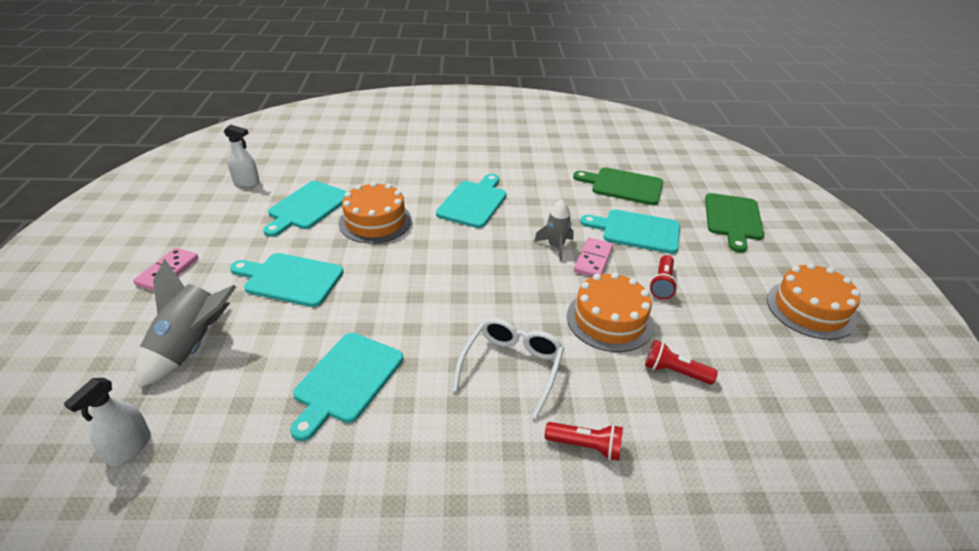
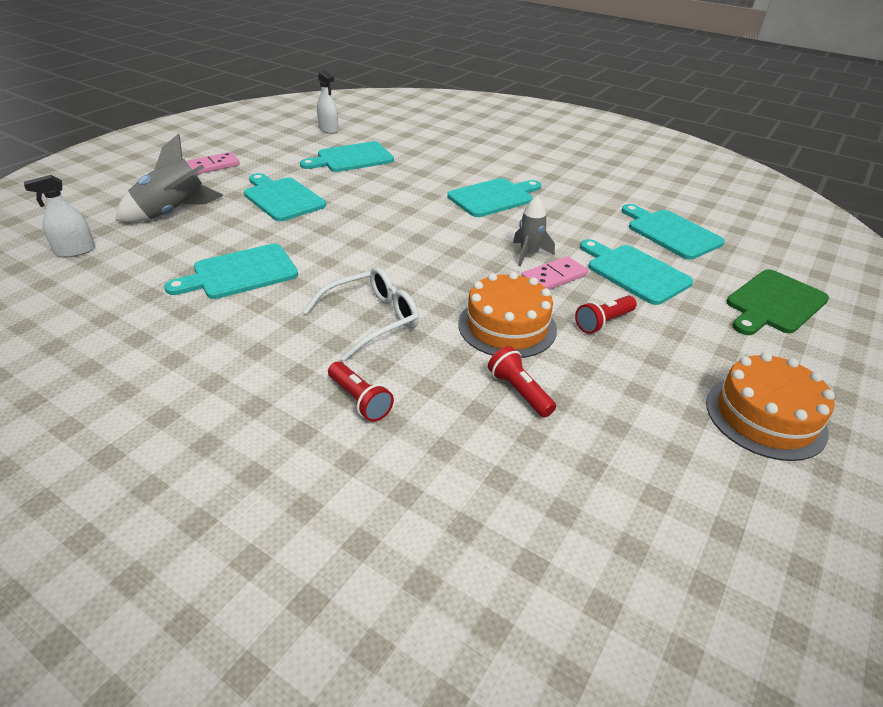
camera: 35 degrees right, 0 degrees up
(375, 221) = (391, 184): orange cake -> none
(623, 186) = (671, 233): green cutting board -> turquoise cutting board

